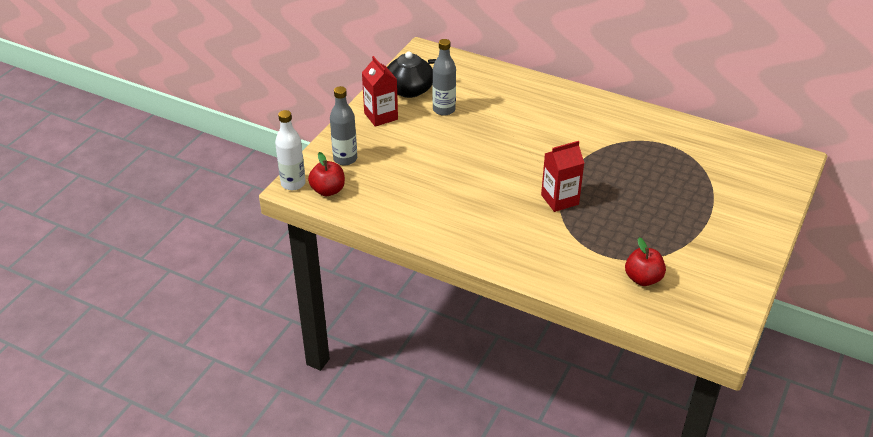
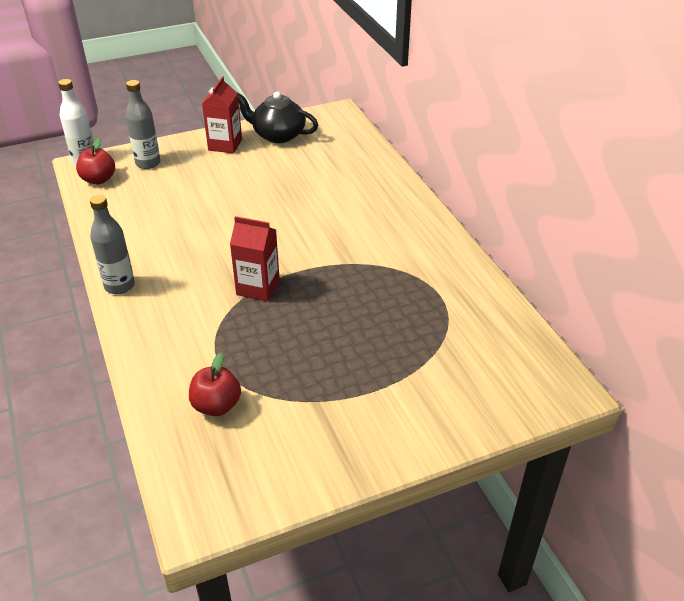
camera: 40 degrees right, 0 degrees up
(444, 110) = (281, 163): grey bottle -> grey bottle (119, 286)

